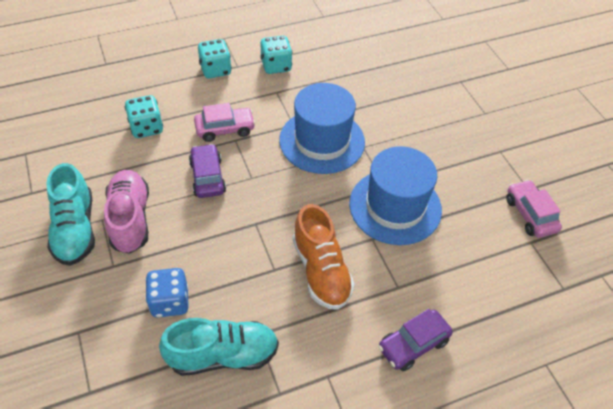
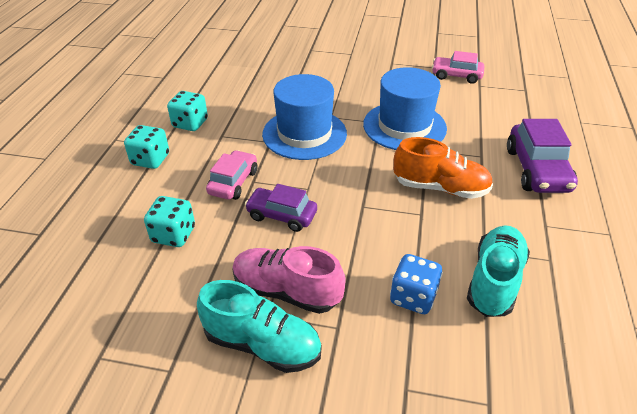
camera: 55 degrees left, 10 degrees down
(413, 344) = (537, 170): purple car -> purple car, size x1.51

